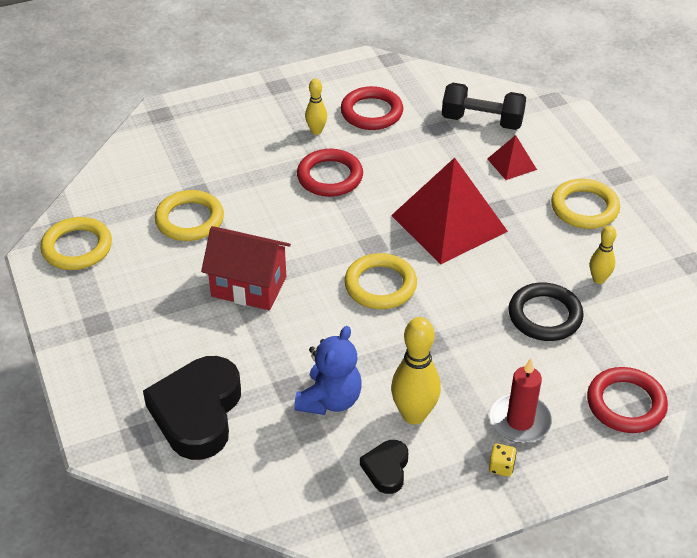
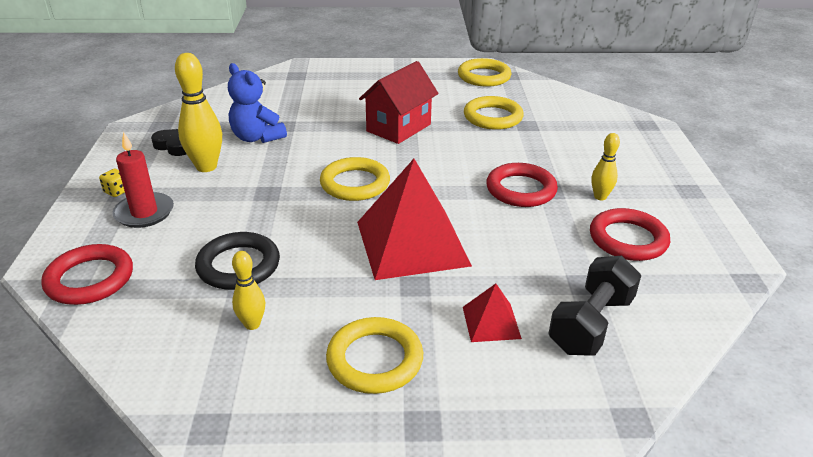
camera: 110 degrees right, 10 degrees down
(197, 412) = (295, 93): black heart -> none

